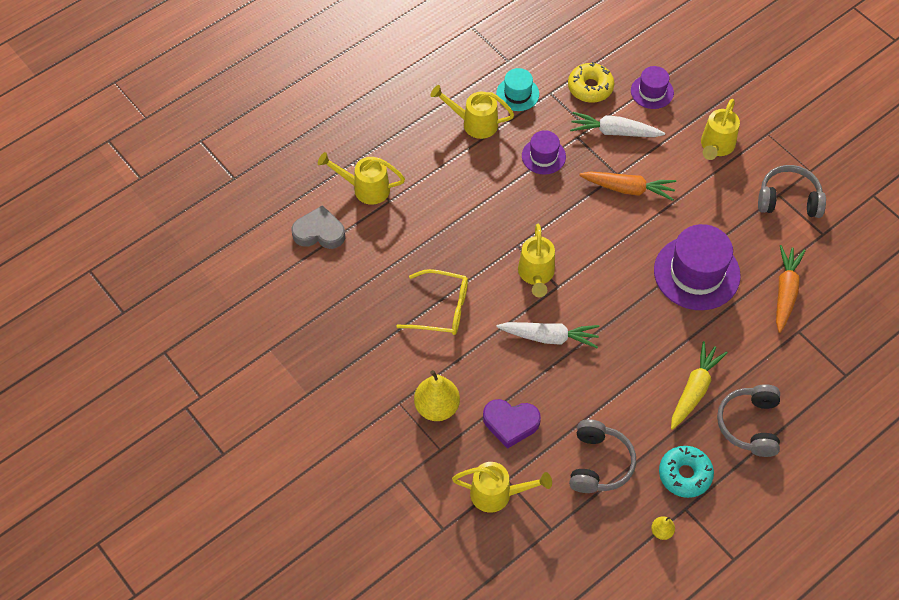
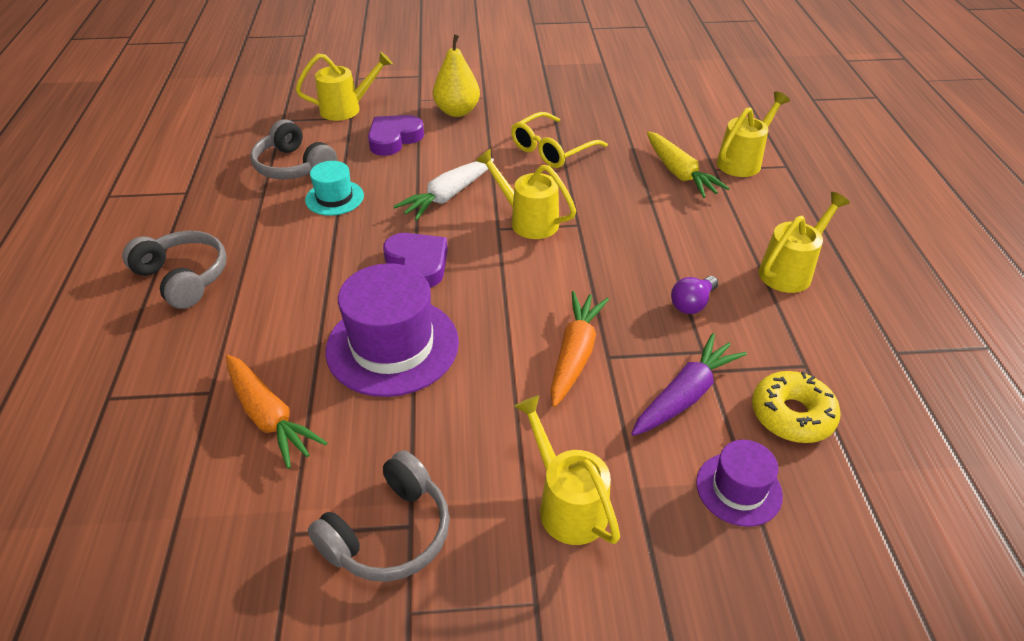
camera: 125 degrees right, 15 degrees down
(319, 232) = (707, 119): grey heart -> none
(497, 494) = (346, 109): yellow watering can -> yellow watering can turned 150 degrees counterclockwise
(517, 94) = (822, 331): turquoise hat -> turquoise hat (334, 198)
(543, 156) = (692, 304): purple hat -> purple light bulb
(614, 132) = (685, 395): white carrot -> purple carrot
(626, 307) = (418, 263): none -> purple heart
(628, 189) = (575, 354): orange carrot -> orange carrot turned 150 degrees clockwise
(661, 531) = (192, 170): yellow pear -> none
(685, 475) = (210, 208): turquoise donut -> none
(694, 390) = (271, 260): yellow carrot -> yellow carrot (679, 173)

